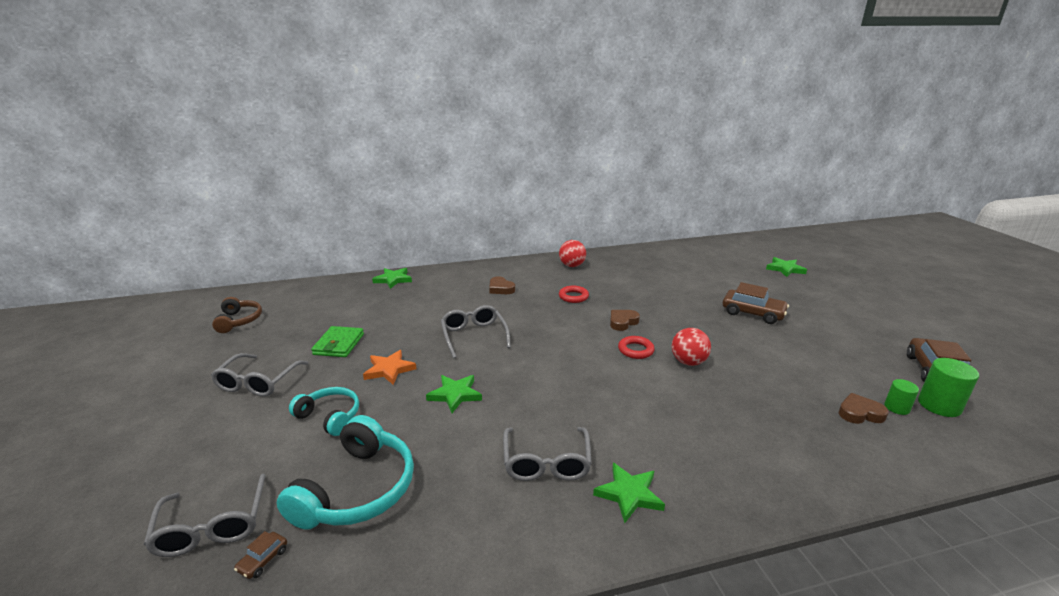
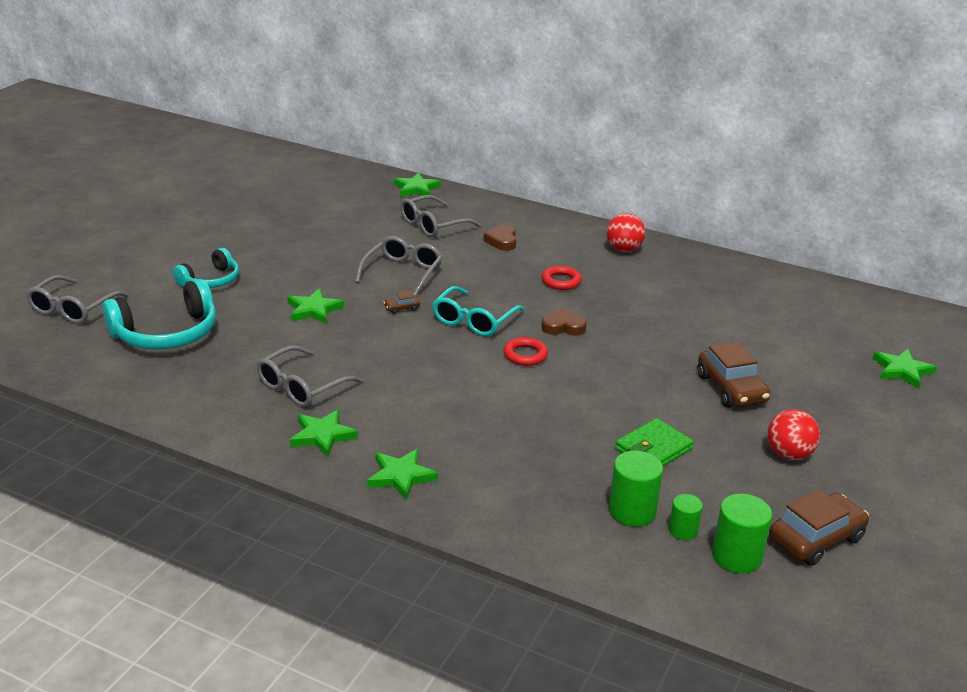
camera: 40 degrees right, 5 degrees up
(239, 321) = (245, 175): brown headphones -> none
(258, 382) = (198, 232): grey glasses -> grey glasses (433, 225)
(263, 560) = (76, 340): brown car -> brown car (402, 308)
(330, 416) = (211, 280): turquoise headphones -> turquoise headphones turned 60 degrees clockwise
(339, 344) = (288, 229): green wallet -> green wallet (653, 449)
(389, 369) = (295, 267): orange star -> none
(570, 344) = (474, 320): none -> turquoise glasses
(688, 362) = (555, 389): red ball -> red ball (788, 454)
(730, 487) = (401, 476): none -> green star
(860, 413) = (632, 511): brown heart -> green cylinder

